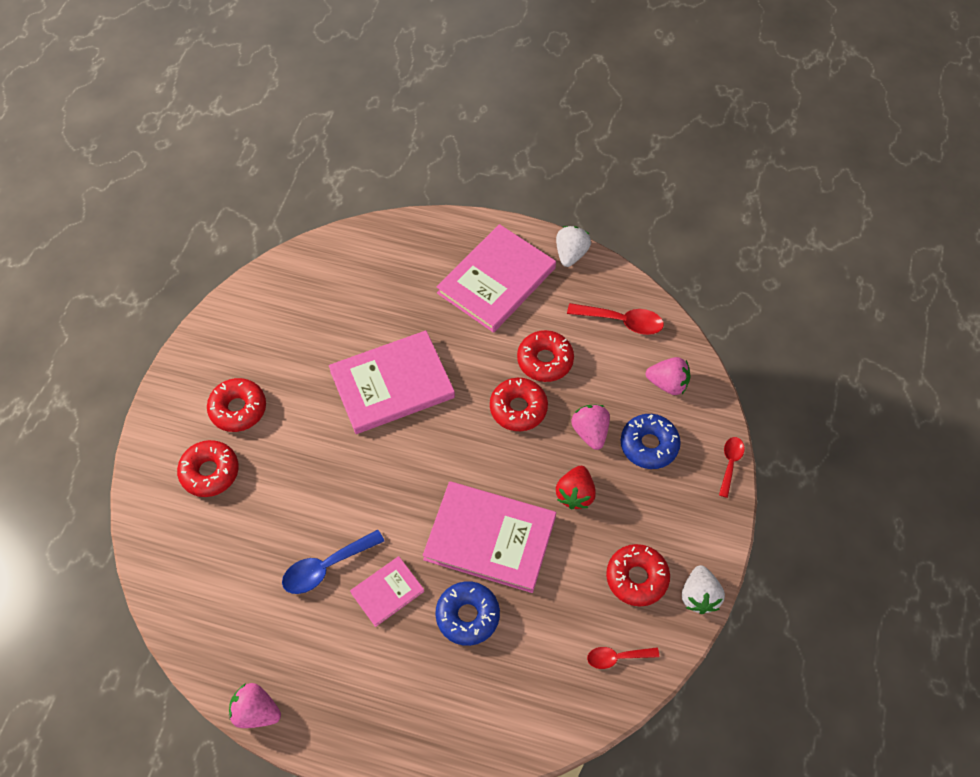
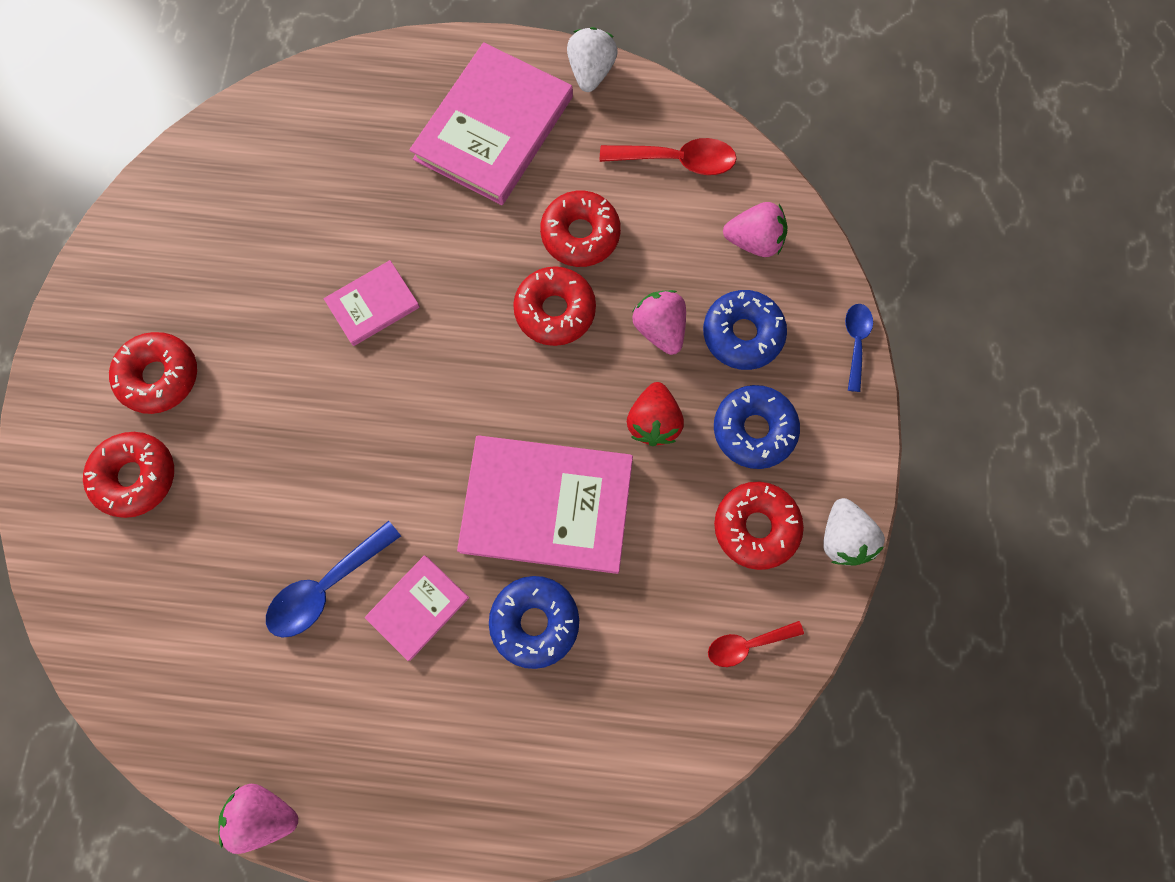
camera: 10 degrees left, 15 degrees up
(392, 384) = (373, 305): pink book -> pink book, size x0.51
(646, 511) = (753, 430): none -> blue donut
(730, 463) = (855, 342): red spoon -> blue spoon

